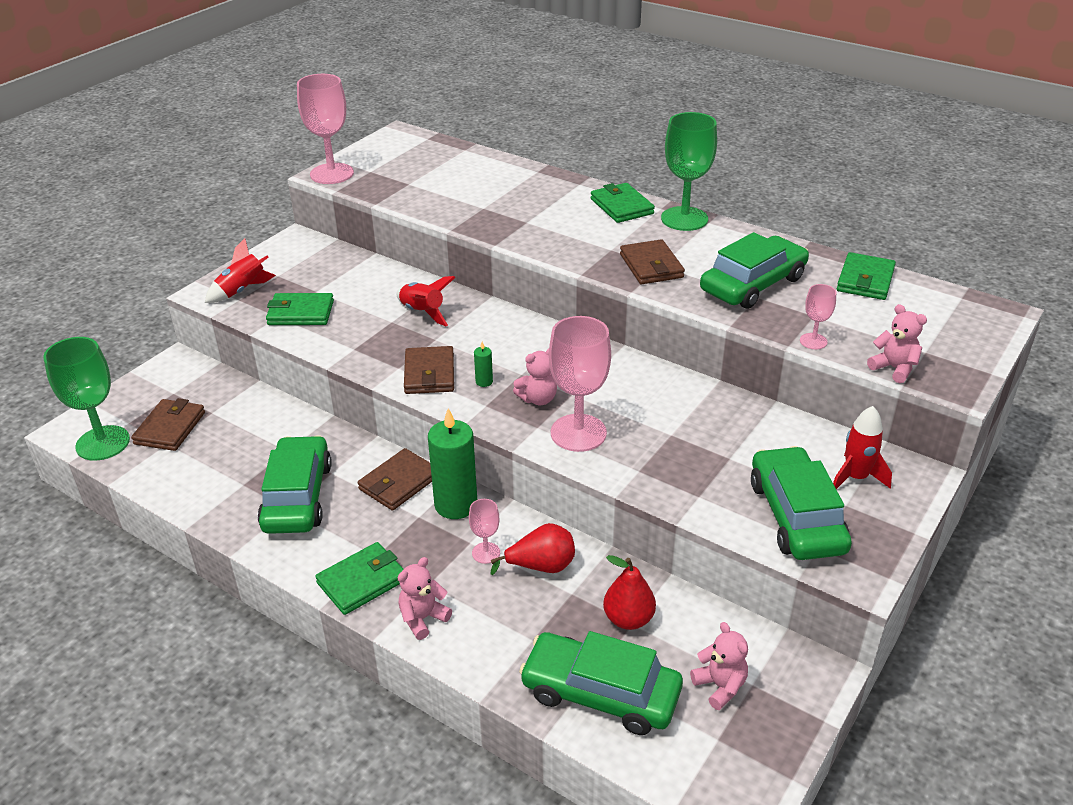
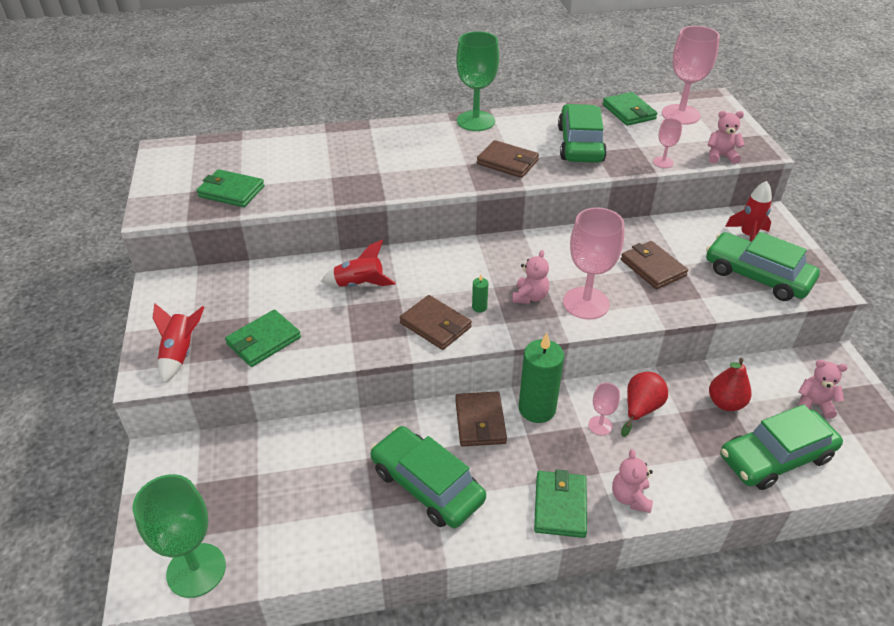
camera: 45 degrees left, 5 degrees up
(170, 428) = (240, 512): brown wallet -> brown wallet (652, 268)
(332, 174) = (158, 209): pink goblet -> pink goblet (680, 114)
(621, 206) = (424, 131): green wallet -> green wallet (231, 191)

